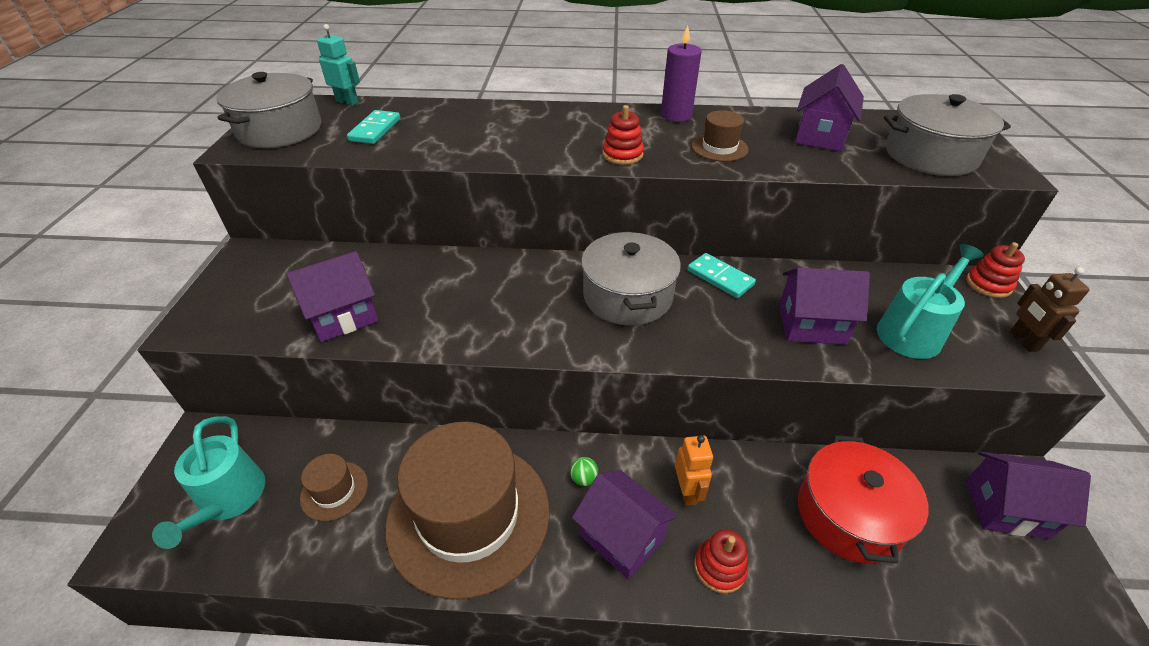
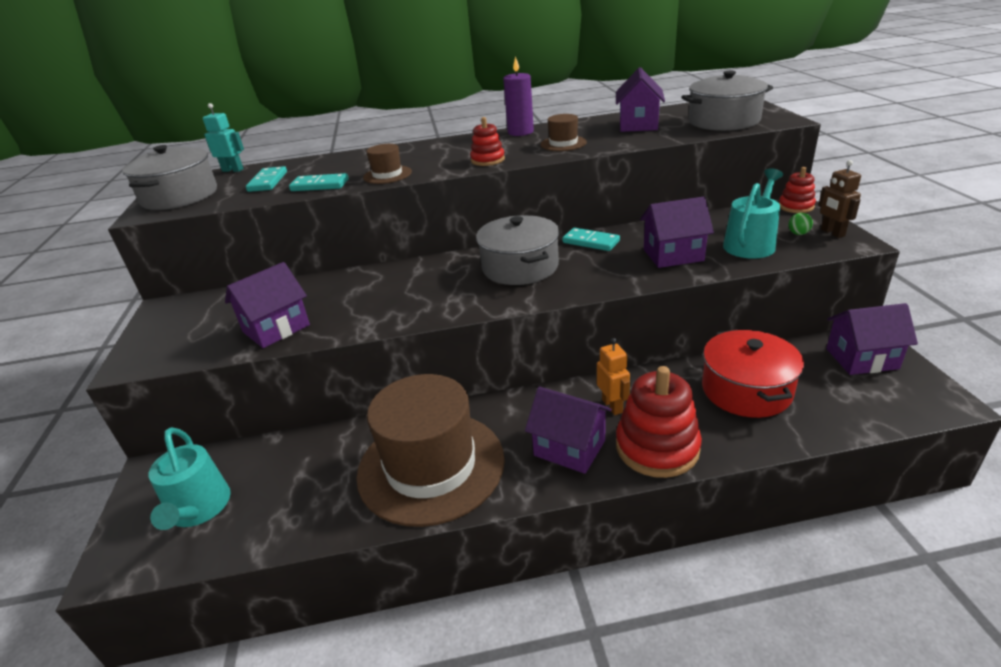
camera: 10 degrees left, 10 degrees down
(334, 491) = (299, 478): brown hat -> brown hat (387, 175)
(426, 150) = (320, 185): none -> turquoise domino
(584, 478) = (522, 418): green ball -> green ball (798, 233)
(719, 567) = (657, 447): red stacking toy -> red stacking toy, size x1.84

